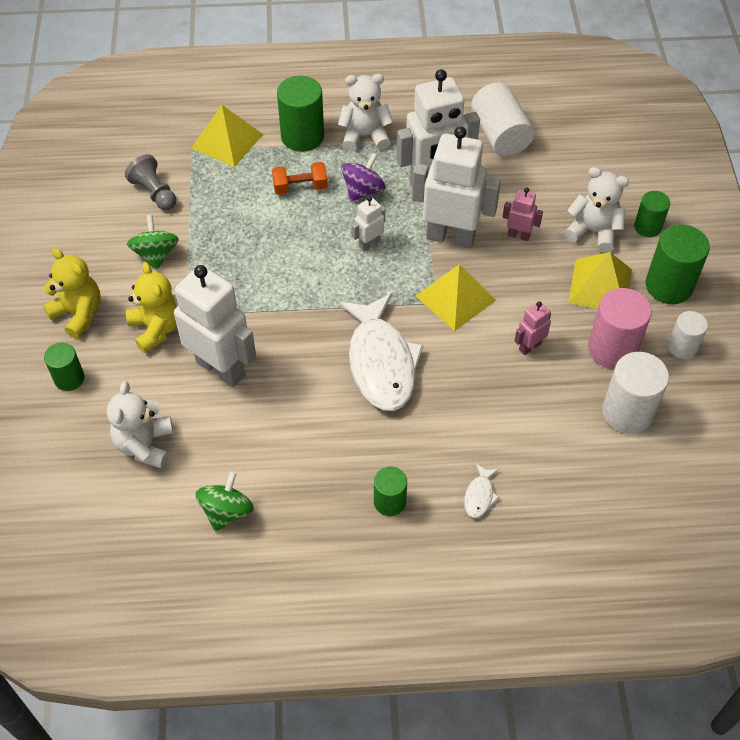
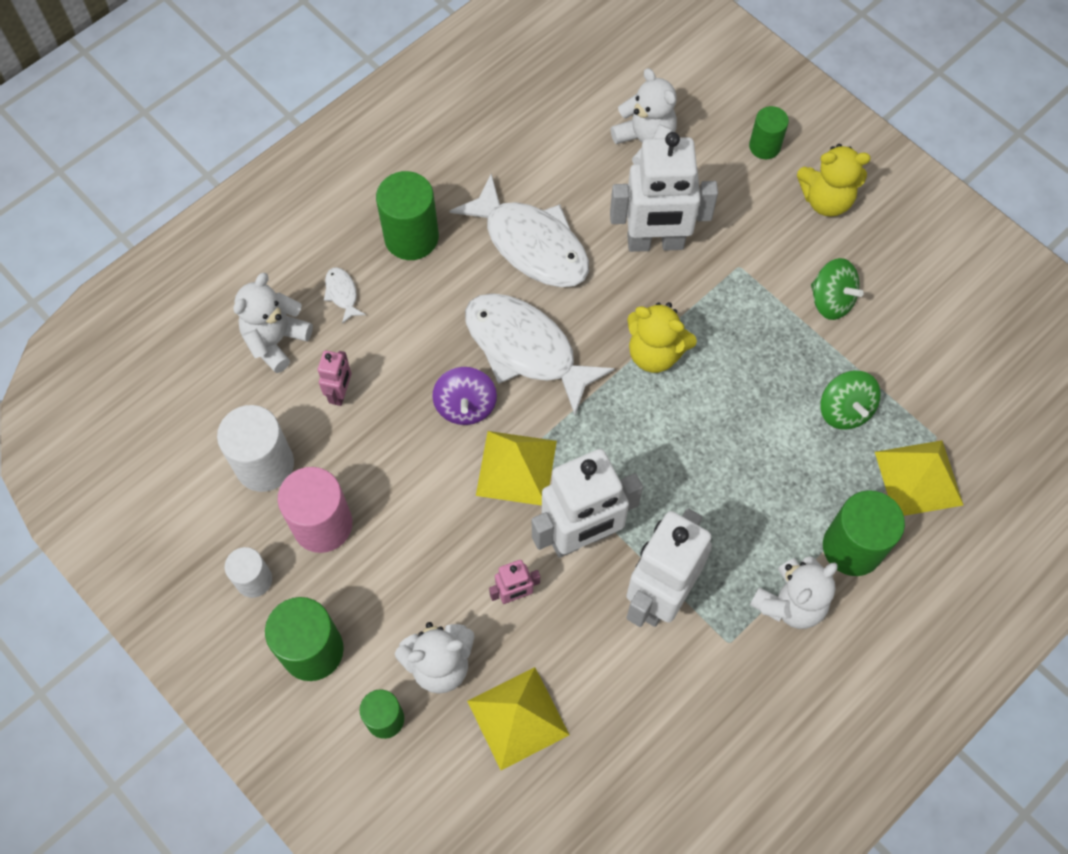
camera: 140 degrees right, 10 degrees up
(154, 193) = (911, 361): grey pawn -> none
(156, 329) = (747, 236): yellow teddy bear -> yellow teddy bear (655, 353)
(227, 511) = (530, 142): green spinning top -> green spinning top (844, 410)
(300, 187) = (785, 479): orange dumbbell -> none
(306, 430) = (531, 244): none -> white fish
(363, 190) = (721, 526): purple spinning top -> purple spinning top (465, 406)
(369, 244) = (653, 465): white robot -> none
(389, 502) = (411, 237): green cylinder -> green cylinder, size x1.66
(500, 135) = (648, 730): white cylinder -> none
(529, 346) = (404, 467): pink robot -> pink robot (340, 393)
(558, 495) = (276, 340): none -> white teddy bear
(600, 286) = (384, 594): yellow pyramid -> yellow pyramid (518, 718)

